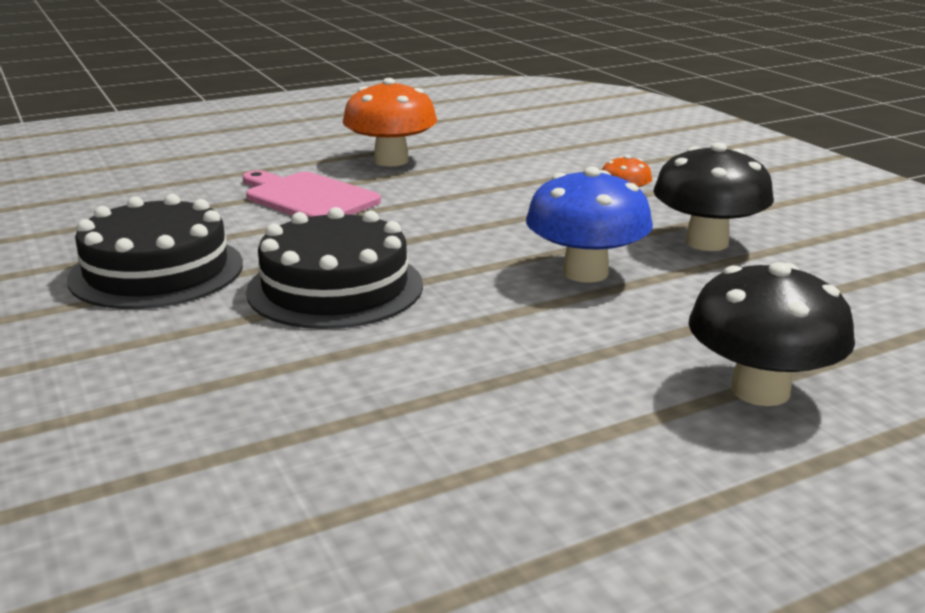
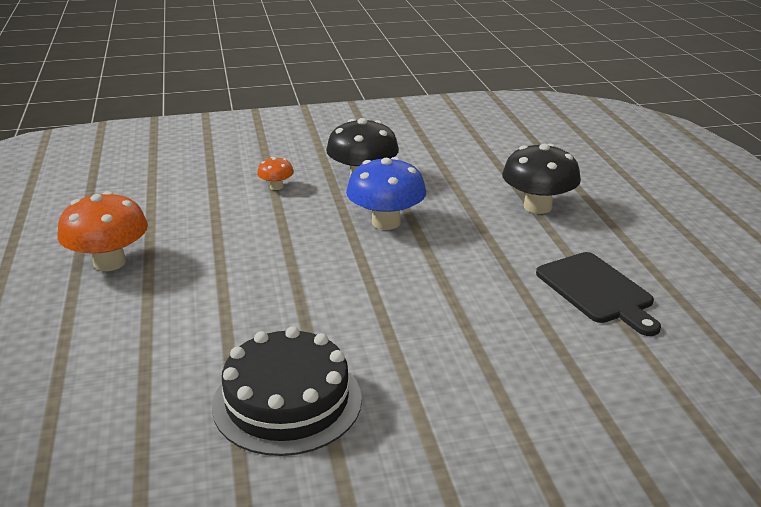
camera: 75 degrees left, 5 degrees up
(308, 197) = (168, 313): pink cutting board -> none
(335, 288) = (364, 315): black cake -> none
(481, 468) = (597, 291): none -> black cutting board

